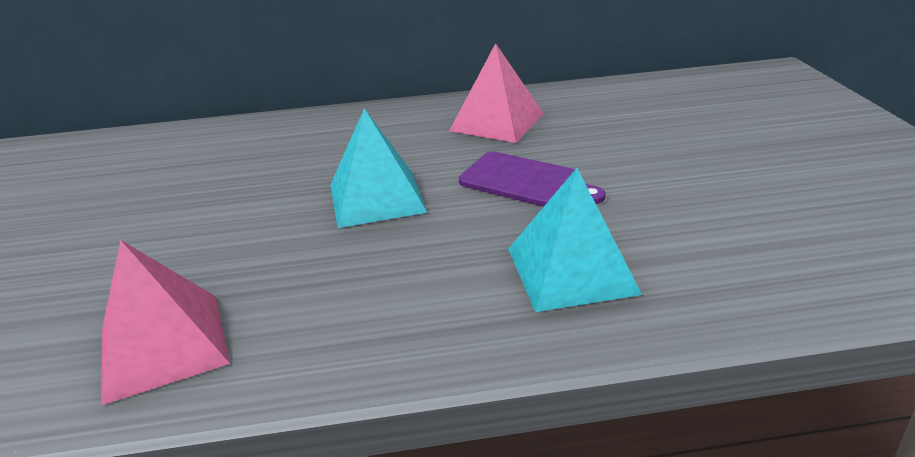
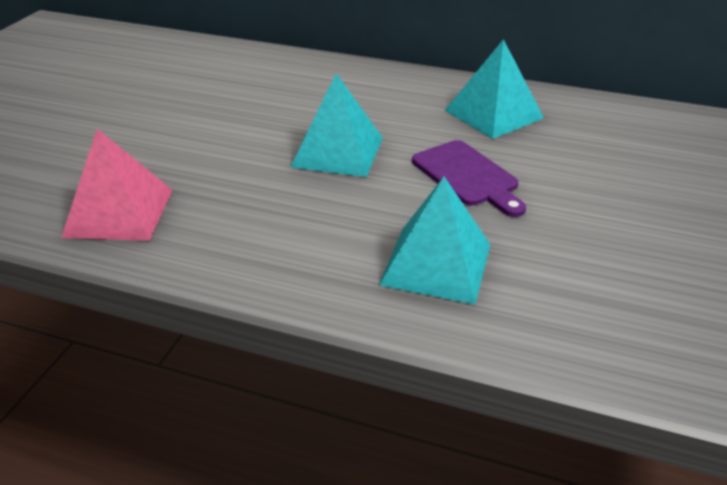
camera: 25 degrees right, 5 degrees up
(497, 122) = (494, 114): pink pyramid -> turquoise pyramid

